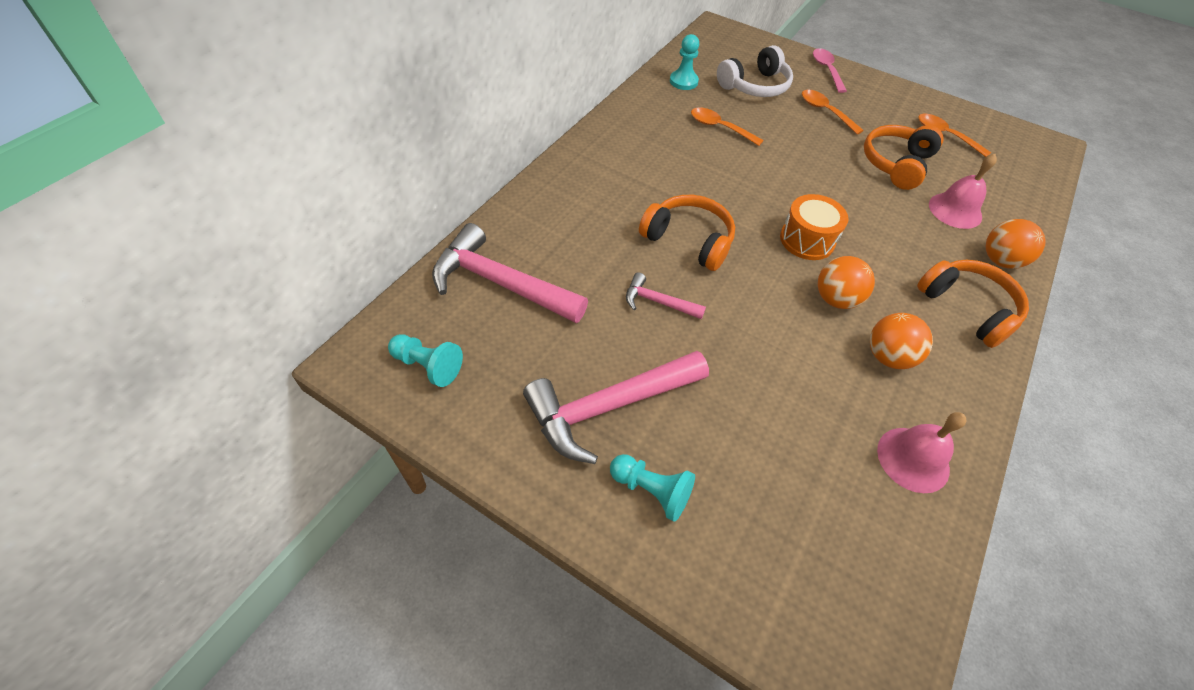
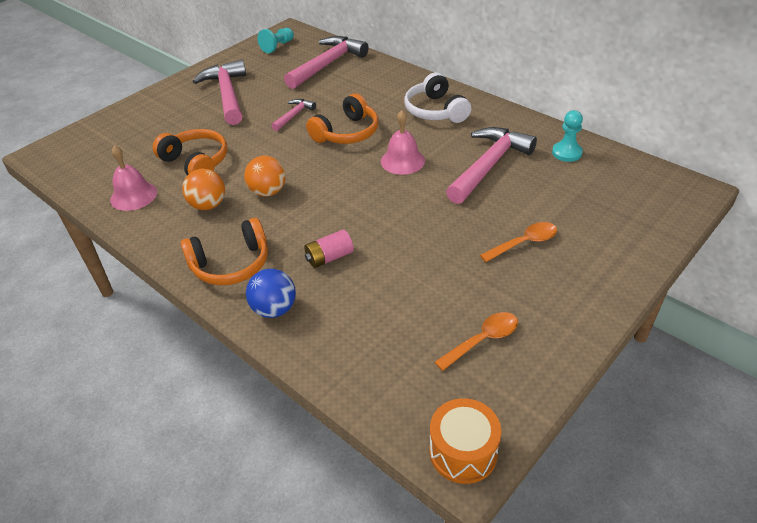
camera: 105 degrees right, 10 degrees down
(651, 490) = (174, 103): turquoise pawn -> none
(720, 128) = (489, 165): orange spoon -> pink hammer
(755, 86) = (567, 199): white headphones -> white headphones (435, 111)
(807, 240) = (333, 190): orange drum -> orange drum (463, 452)
(827, 70) = (617, 265): pink spoon -> none
(896, 164) = (428, 276): orange headphones -> orange headphones (196, 162)
(911, 230) = (329, 257): none -> pink battery
(955, 210) = (350, 300): pink bell -> pink bell (402, 161)
(1000, 260) = (274, 309): orange ball -> blue ball

